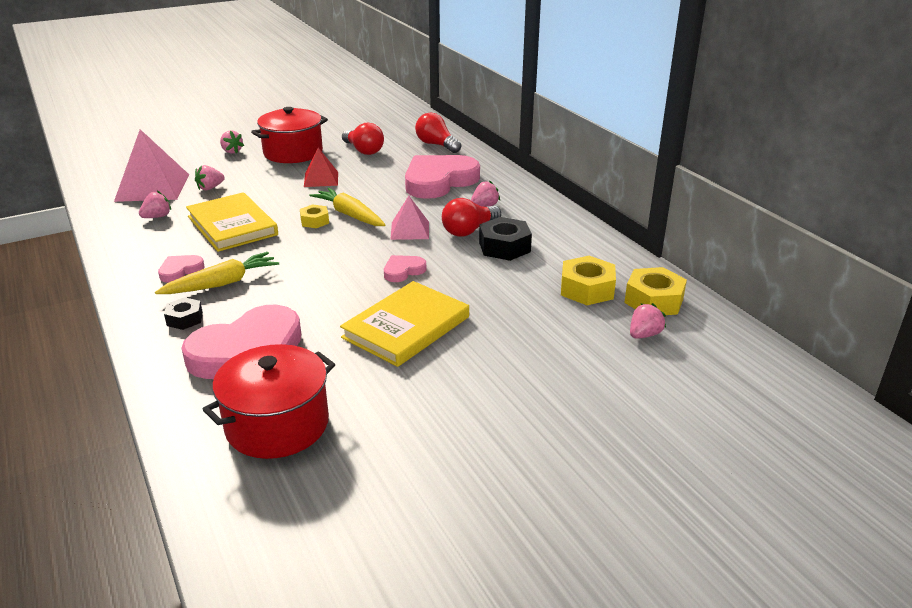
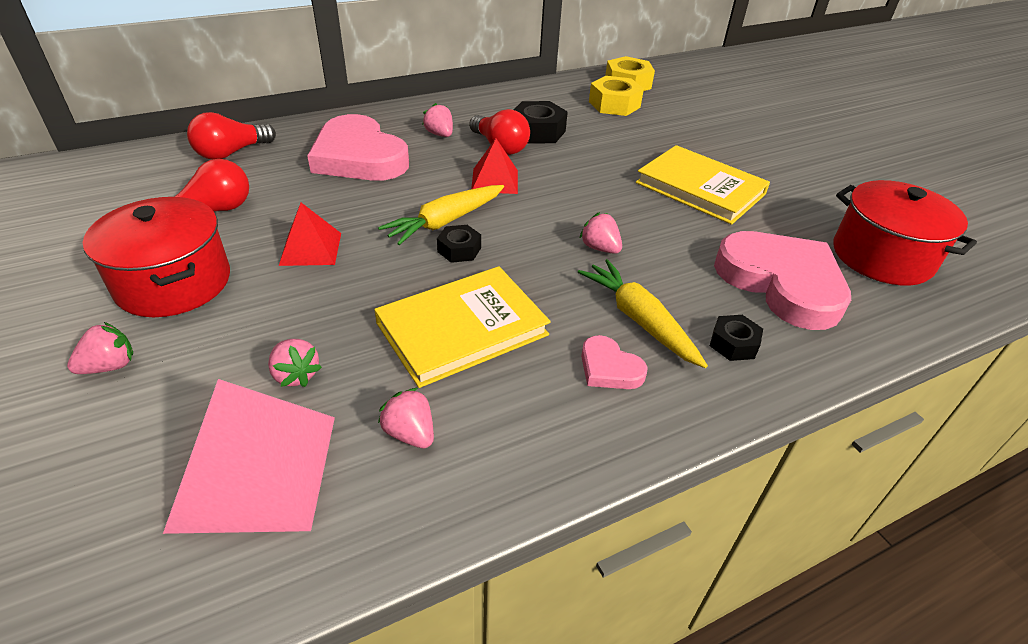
camera: 90 degrees left, 10 degrees up
(314, 221) = (459, 250): yellow nut -> black nut
(403, 271) = (591, 187): pink heart -> none
(410, 230) = (495, 180): pink pyramid -> red pyramid
(644, 335) = (677, 93): pink strawberry -> pink strawberry (600, 248)

